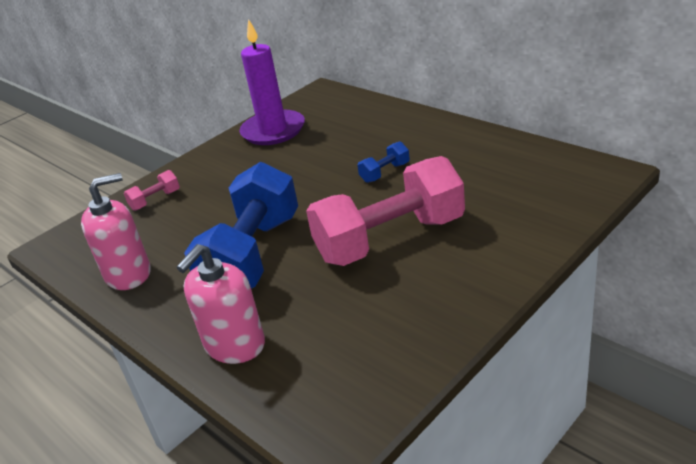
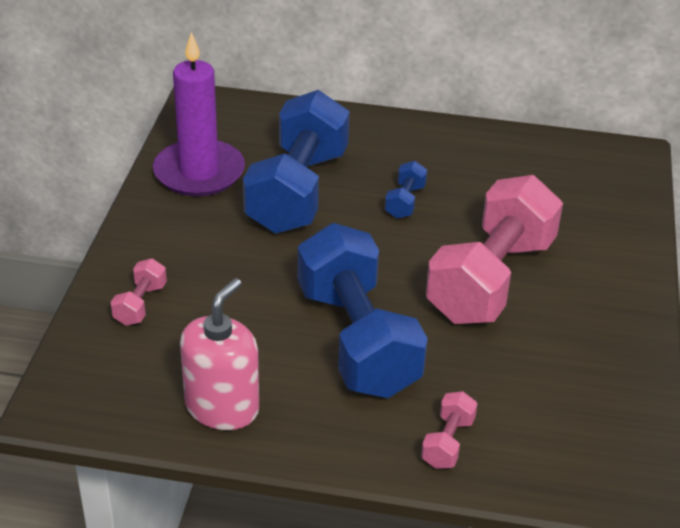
camera: 40 degrees left, 5 degrees up
(234, 345) = (447, 442): pink soap dispenser -> pink dumbbell
(320, 152) = (297, 191): none -> blue dumbbell

